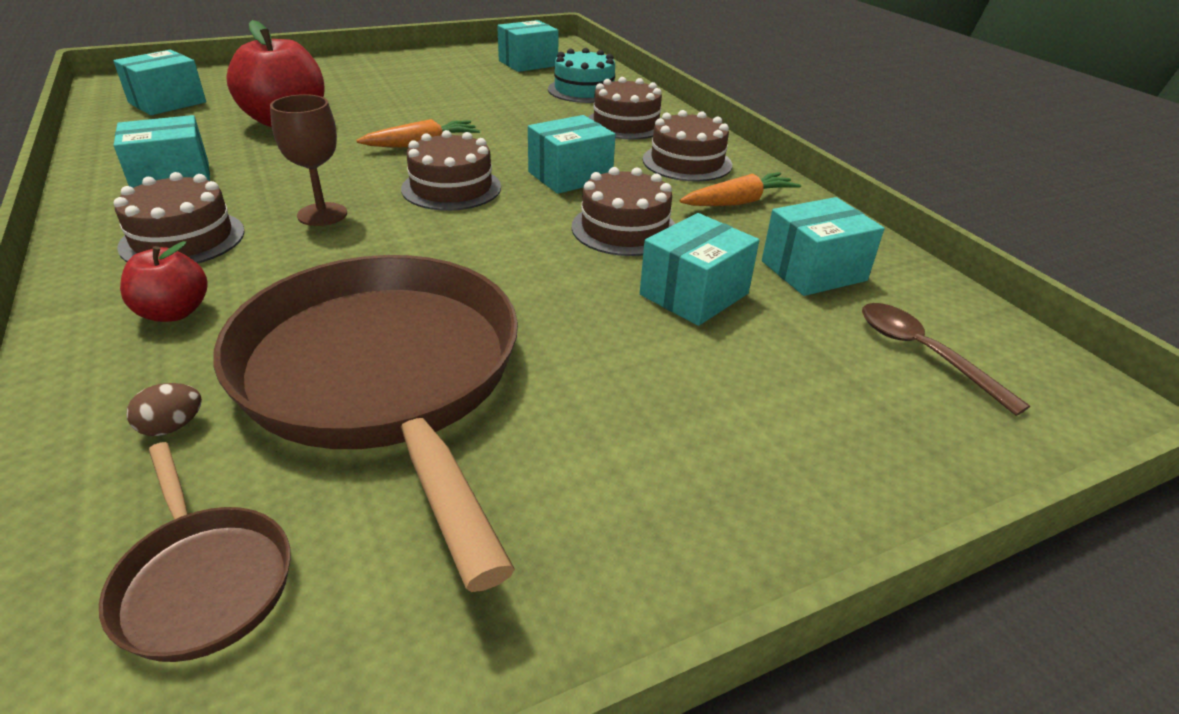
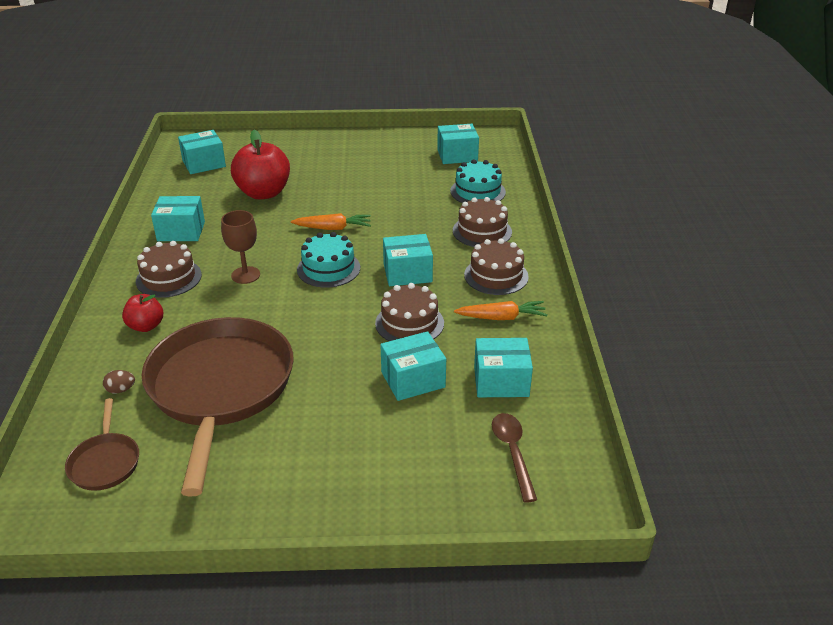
camera: 25 degrees right, 0 degrees up
(451, 188) = (328, 268): brown cake -> turquoise cake

